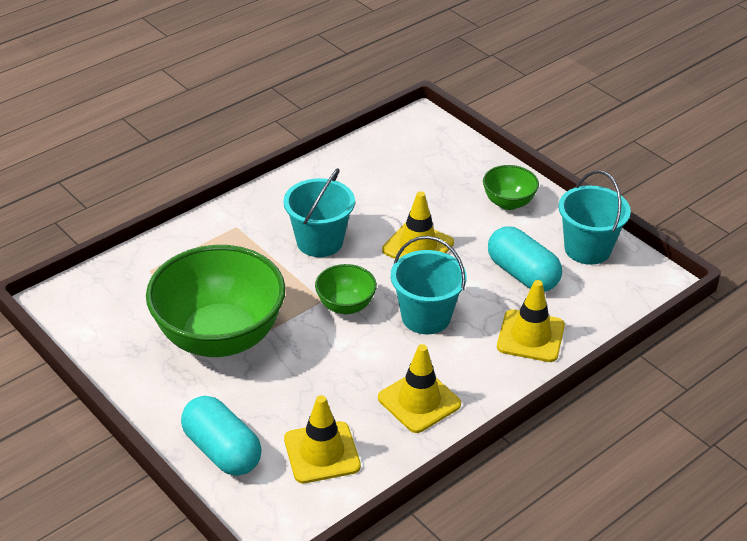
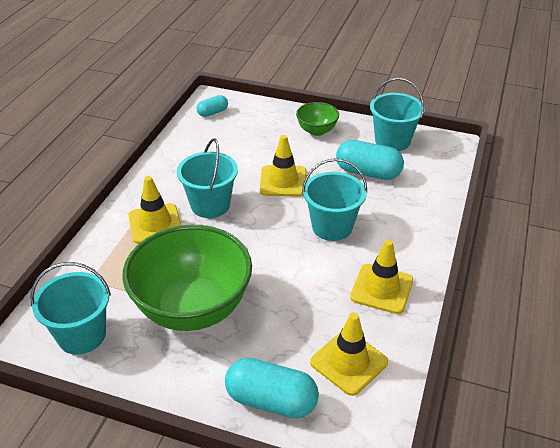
camera: 30 degrees left, 0 degrees up
(106, 317) = (82, 335): none -> turquoise bucket
(345, 306) = (269, 243): green bowl -> none
(408, 137) = (212, 112): none -> turquoise capsule
(530, 336) = (411, 211): yellow traffic cone -> yellow traffic cone (155, 224)

